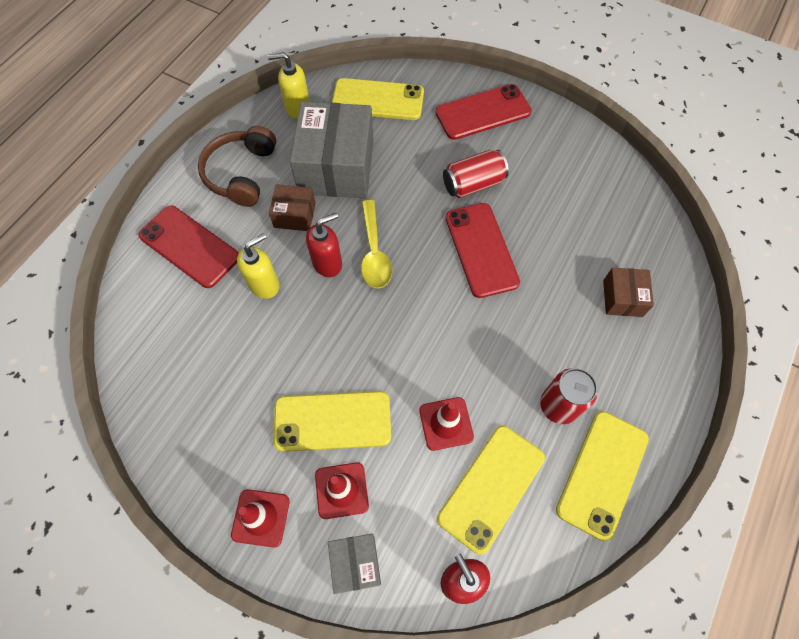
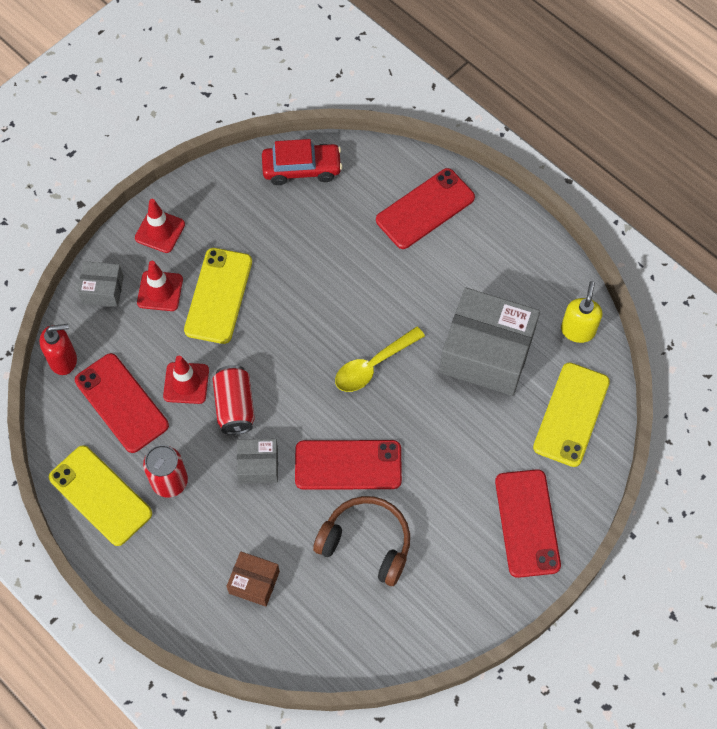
camera: 105 degrees right, 0 degrees up
(152, 377) = (302, 169): none -> red car
(241, 173) = (500, 264): brown headphones -> brown headphones (366, 543)
(264, 284) = (365, 265): yellow soap dispenser -> none
(295, 215) = (436, 303): brown box -> none
(327, 263) = (373, 322): red soap dispenser -> none
(374, 252) = (373, 365): yellow spoon -> yellow spoon turned 45 degrees counterclockwise
(473, 184) = (430, 482): red can -> red can (235, 406)
(491, 487) = (121, 403): yellow phone -> red phone
(510, 326) = (258, 465): none -> grey box

